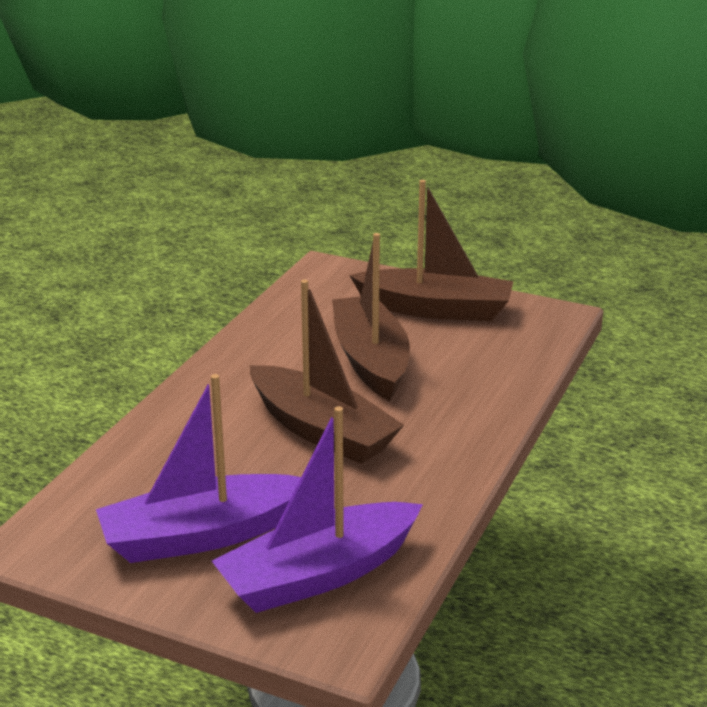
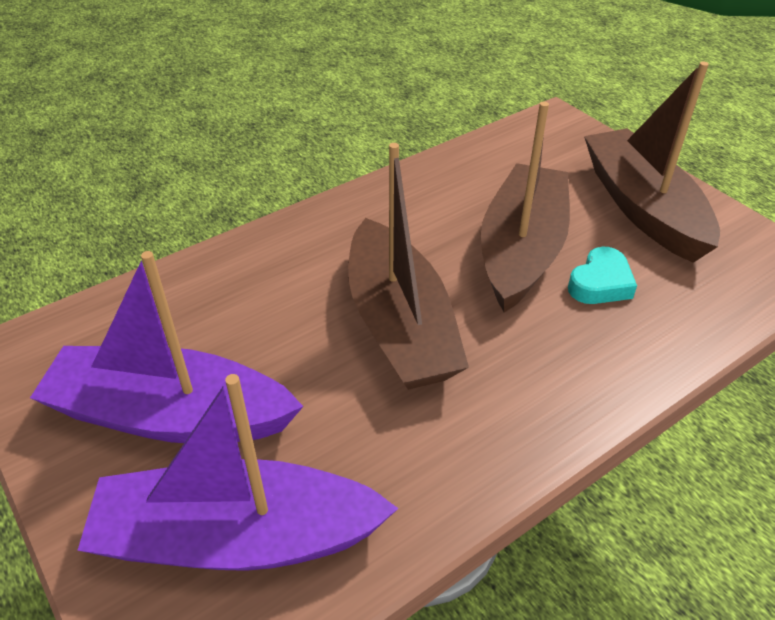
camera: 30 degrees right, 15 degrees up
(435, 309) = (642, 207): brown boat -> brown boat turned 150 degrees counterclockwise
(442, 363) = (600, 283): none -> turquoise heart

